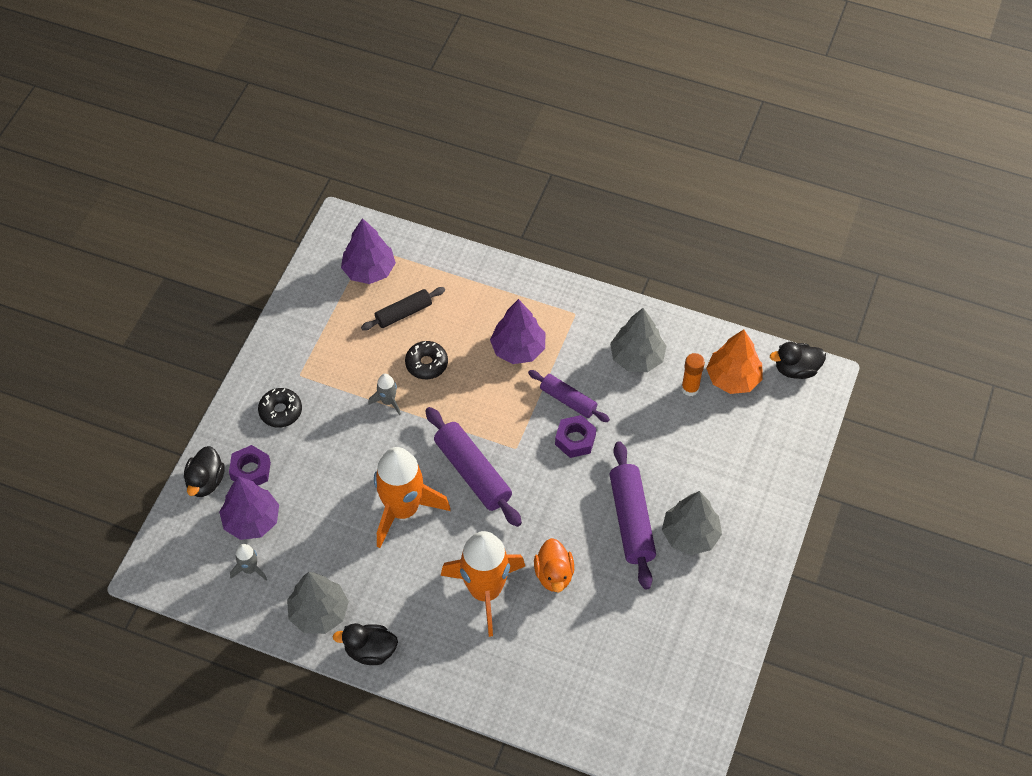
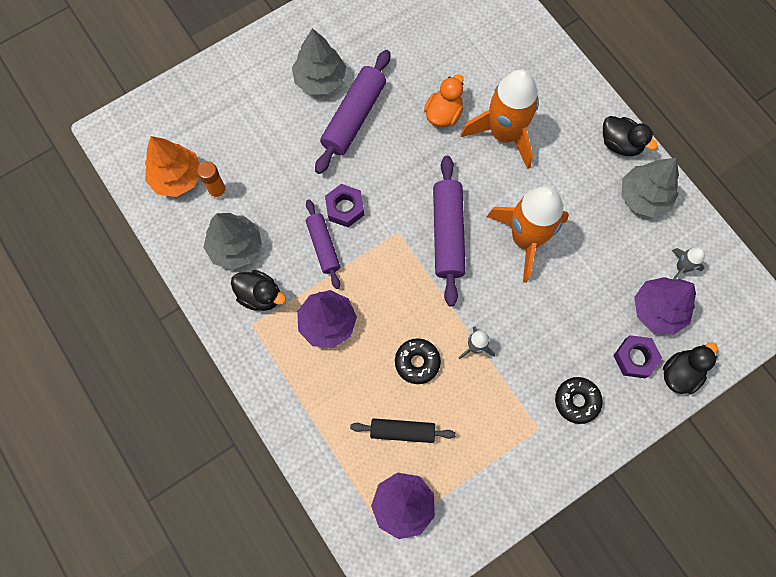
camera: 145 degrees left, 15 degrees up
(796, 369) = (122, 152): black duck -> black duck (260, 295)

